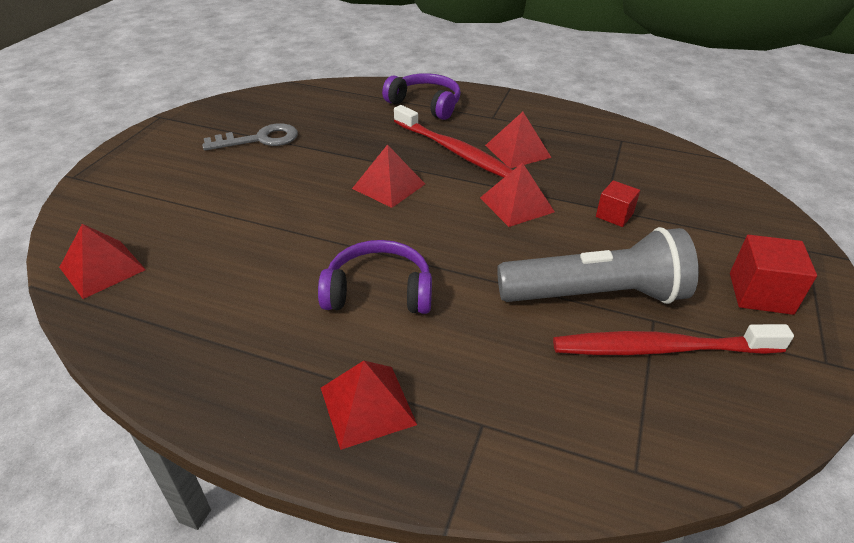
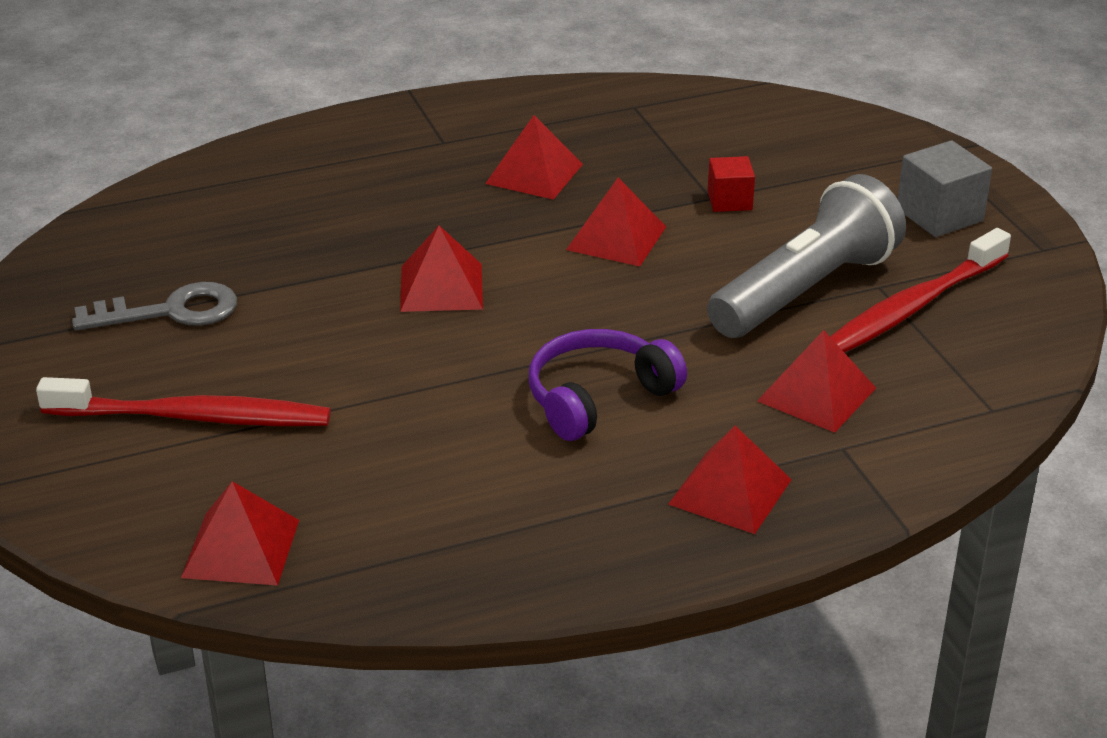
camera: 40 degrees left, 5 degrees down
(260, 139) = (171, 311): grey key -> grey key turned 45 degrees clockwise
(425, 104) = (329, 161): purple headphones -> none
(453, 150) = (455, 208): red toothbrush -> red toothbrush (192, 417)
(514, 372) = (817, 394): none -> red pyramid
(760, 293) = (939, 215): red cube -> grey cube

